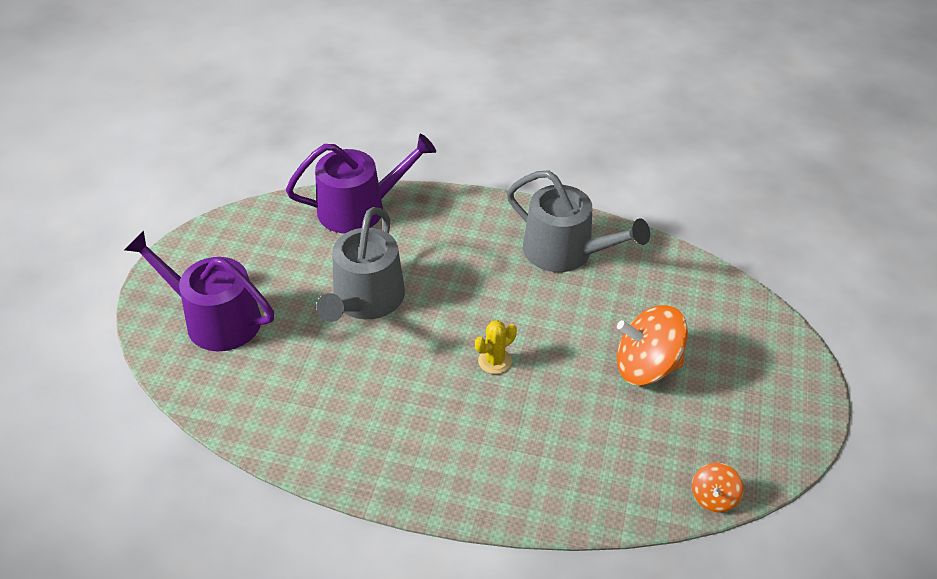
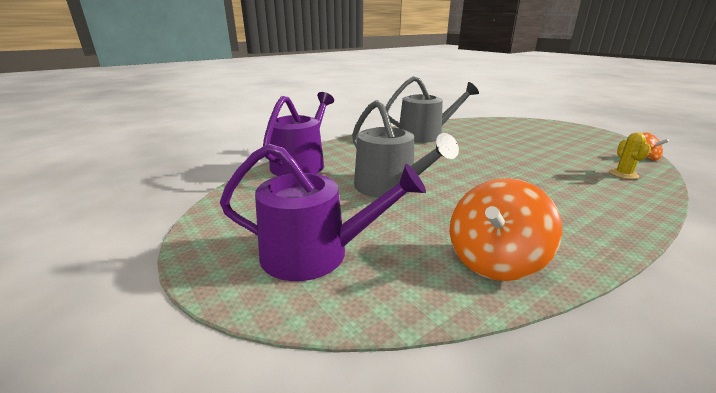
camera: 50 degrees left, 20 degrees down
(215, 319) = (316, 253): purple watering can -> purple watering can turned 150 degrees counterclockwise
(494, 361) = (495, 170): yellow cactus -> yellow cactus (623, 174)
(646, 366) = (532, 144): orange spinning top -> orange spinning top (494, 260)

